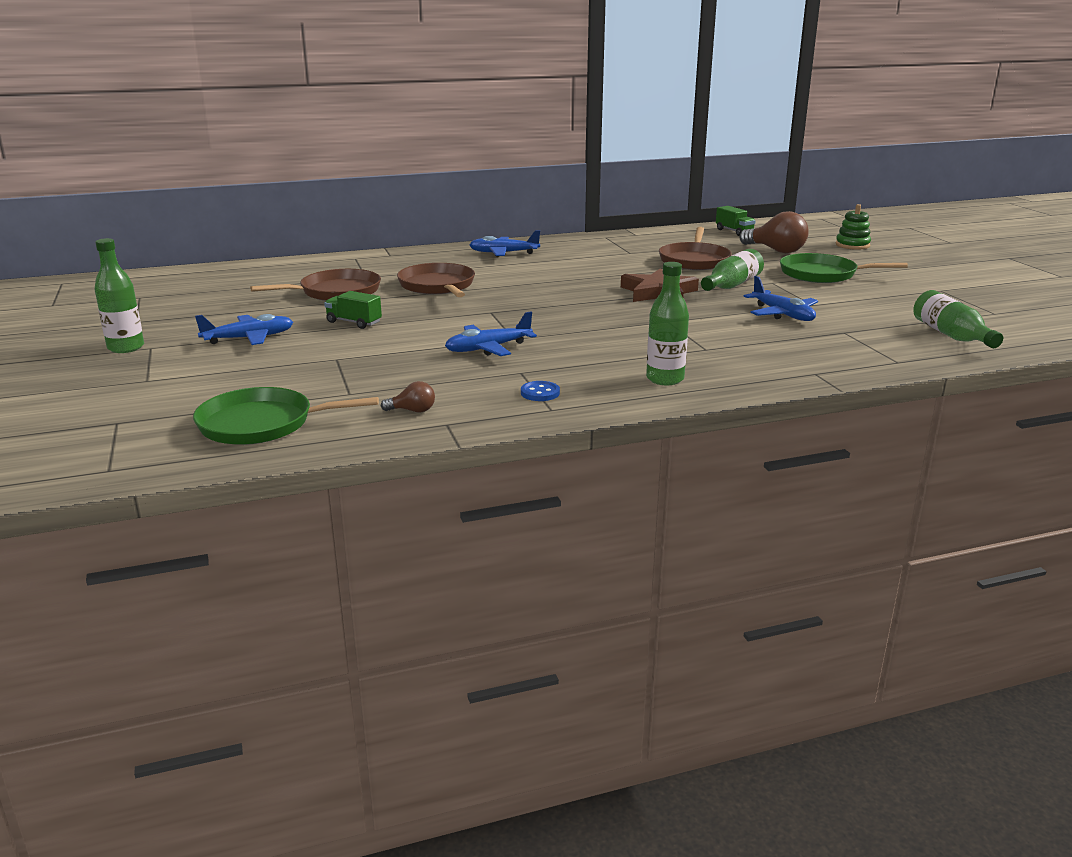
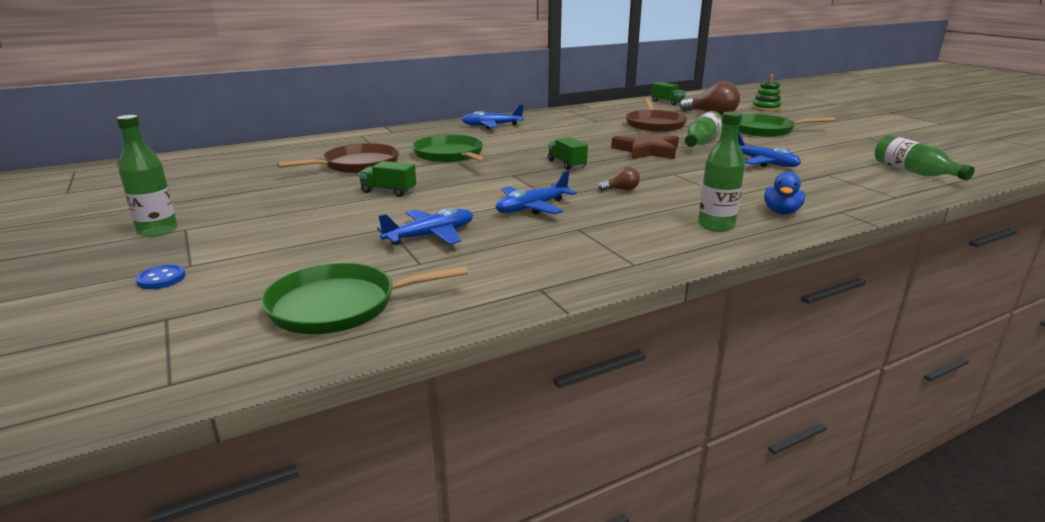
camera: 10 degrees left, 0 degrees up
(249, 338) = (289, 213): blue plane -> blue plane (431, 235)
(412, 411) = (496, 277): brown light bulb -> brown light bulb (621, 190)
(437, 286) = (450, 155): brown pan -> green pan
(540, 393) = (611, 248): blue button -> blue button (161, 279)
(557, 303) = (566, 164): none -> green truck
(749, 370) = (781, 212): none -> blue duck

